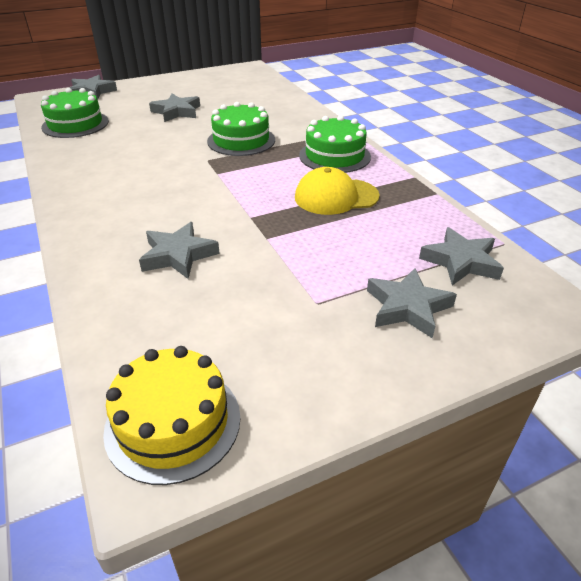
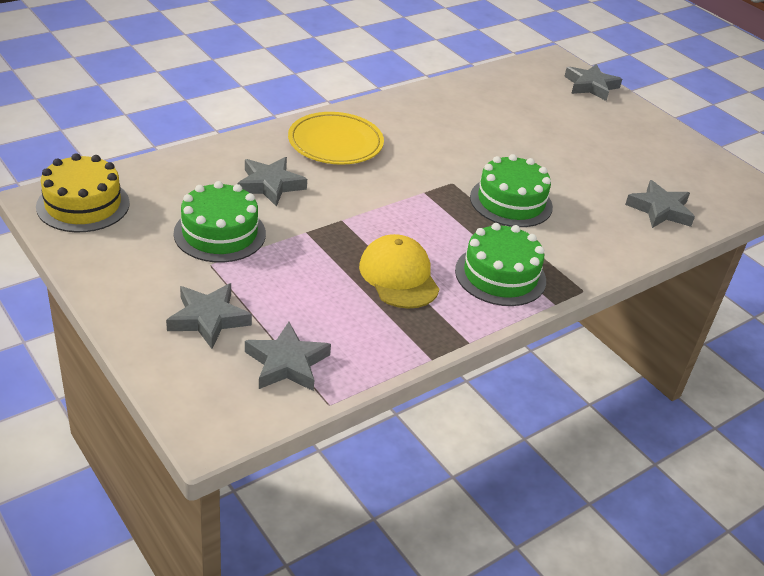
camera: 75 degrees right, 0 degrees up
(75, 124) = (500, 92): green cake -> green cake (220, 233)
(116, 210) = (335, 143): none -> yellow plate
(177, 112) = (567, 149): grey star -> grey star (660, 210)

